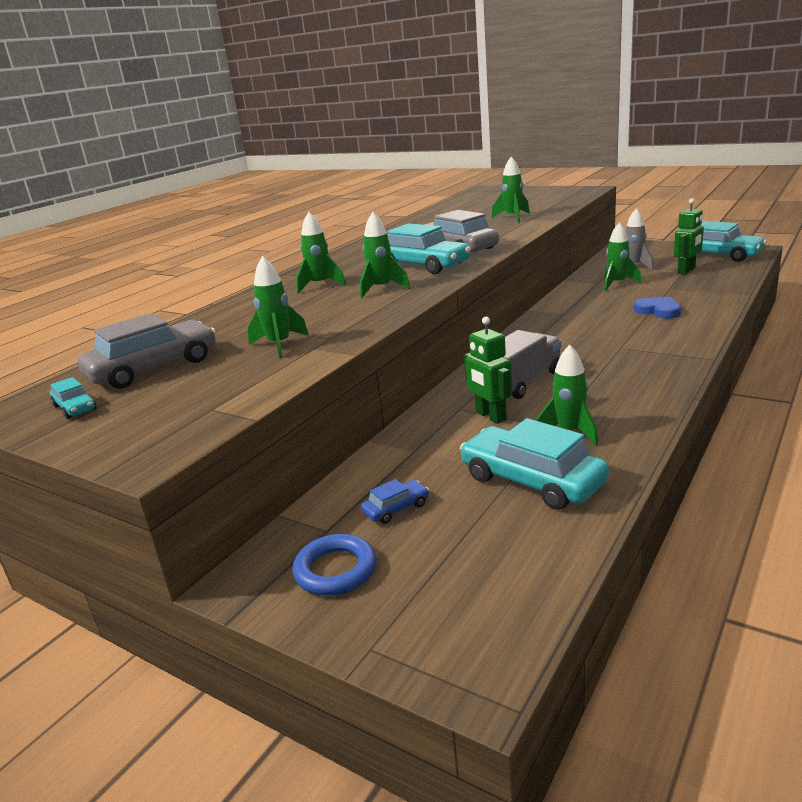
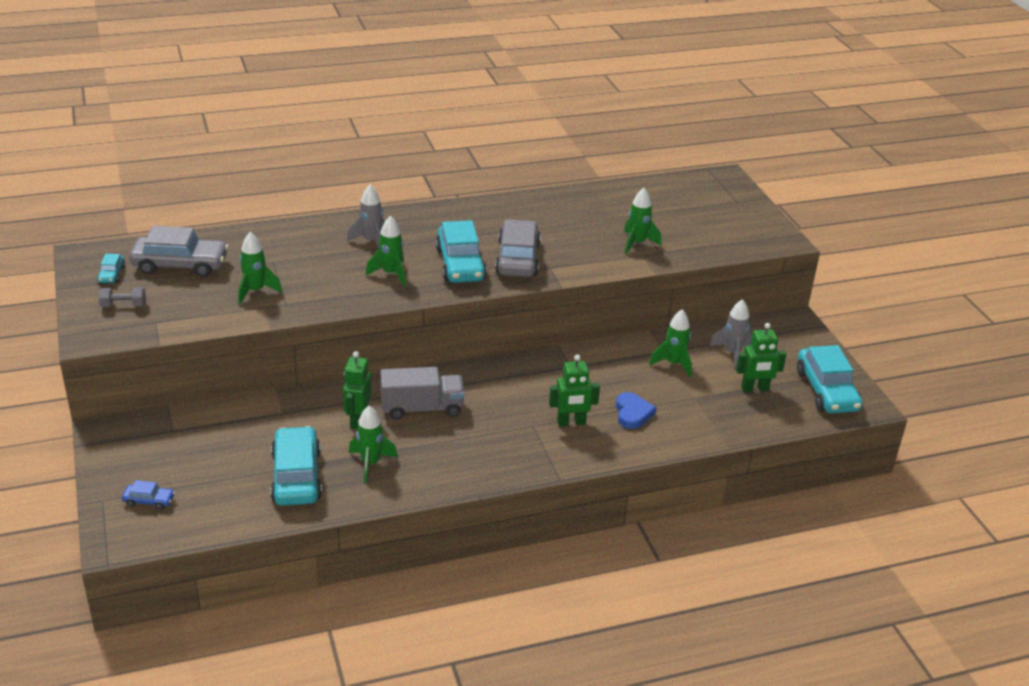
camera: 35 degrees right, 10 degrees up
(141, 418) = (123, 305): none -> grey dumbbell
(320, 285) = (371, 241): green rocket -> grey rocket
(335, 570) = (144, 455): blue ring -> none
(396, 508) = (216, 442): blue car -> blue car (149, 501)
(638, 333) = (571, 422): none -> green robot

